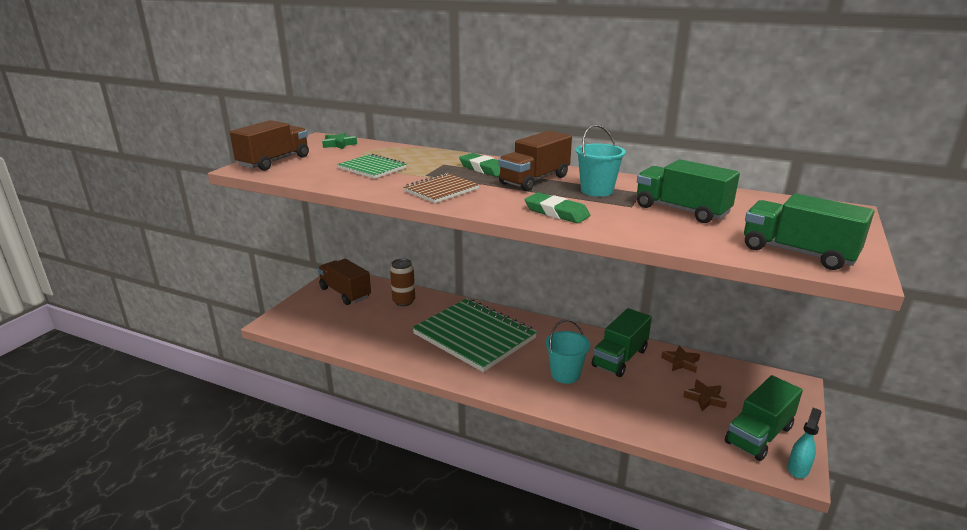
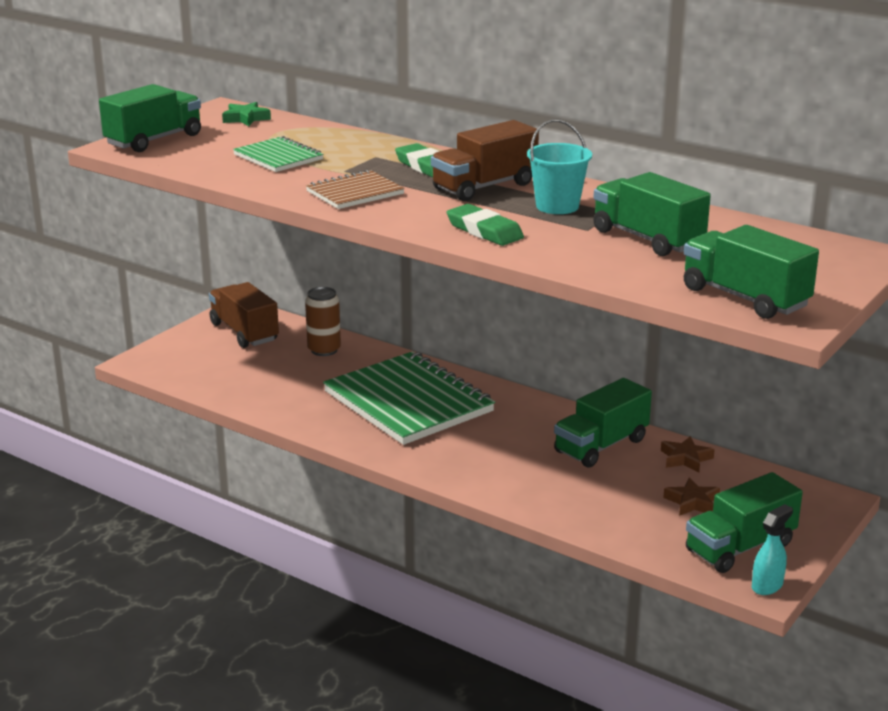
camera: 10 degrees right, 0 degrees up
(274, 161) = (154, 140): brown truck -> green truck
(565, 374) = (514, 458): turquoise bucket -> none

